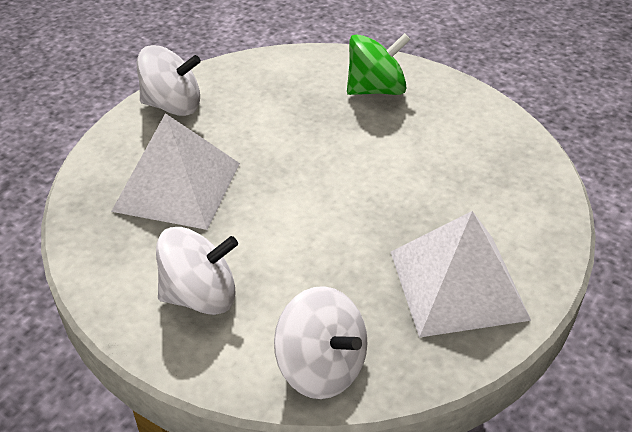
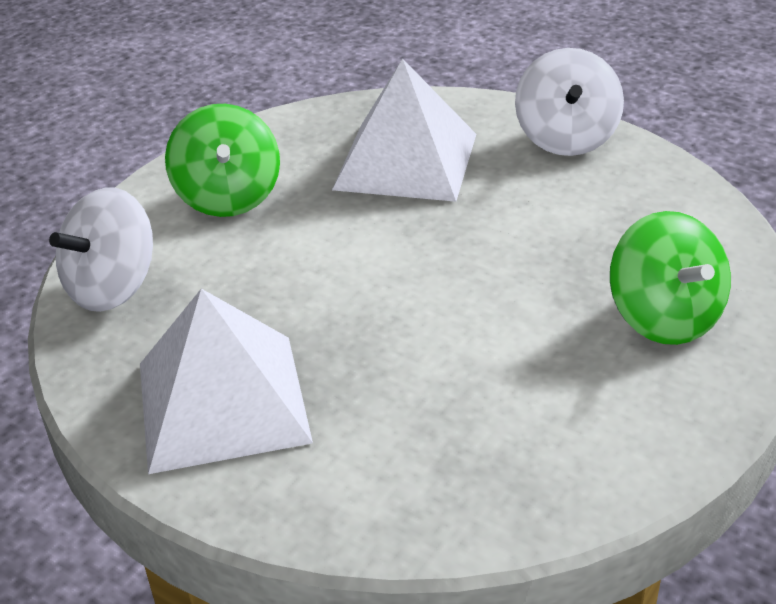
camera: 90 degrees right, 5 degrees down
(200, 295) = (228, 197): white spinning top -> green spinning top

